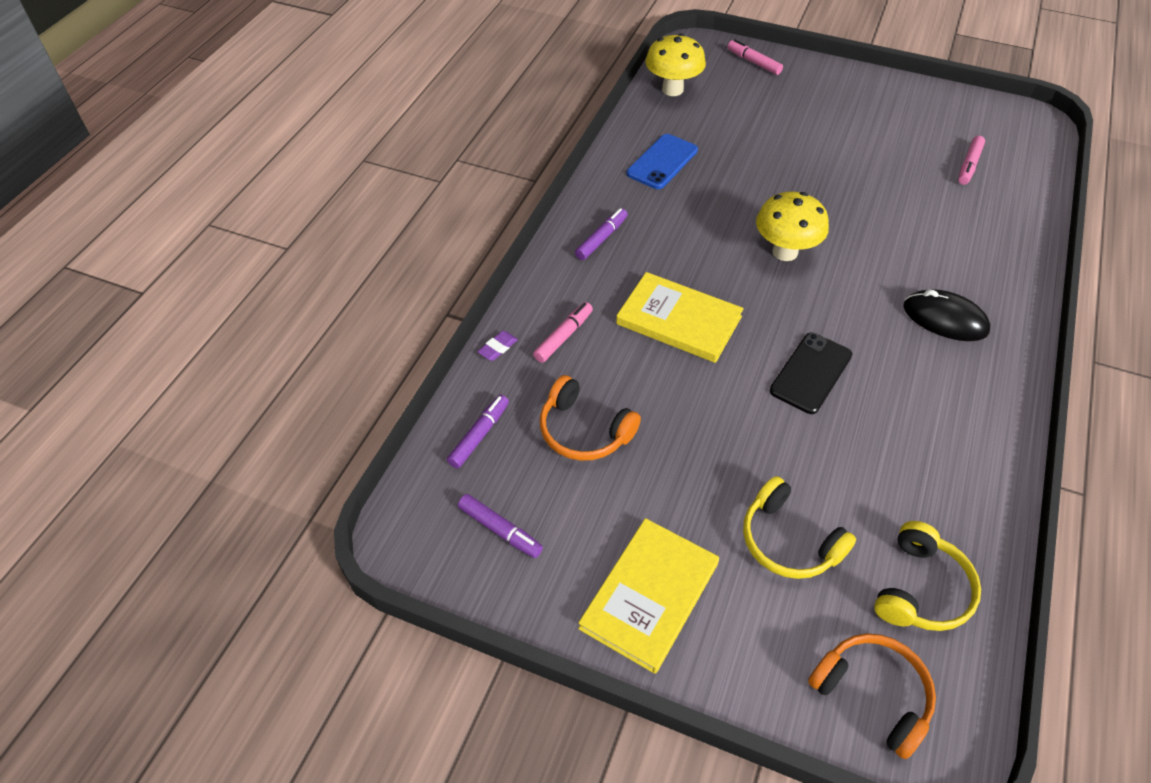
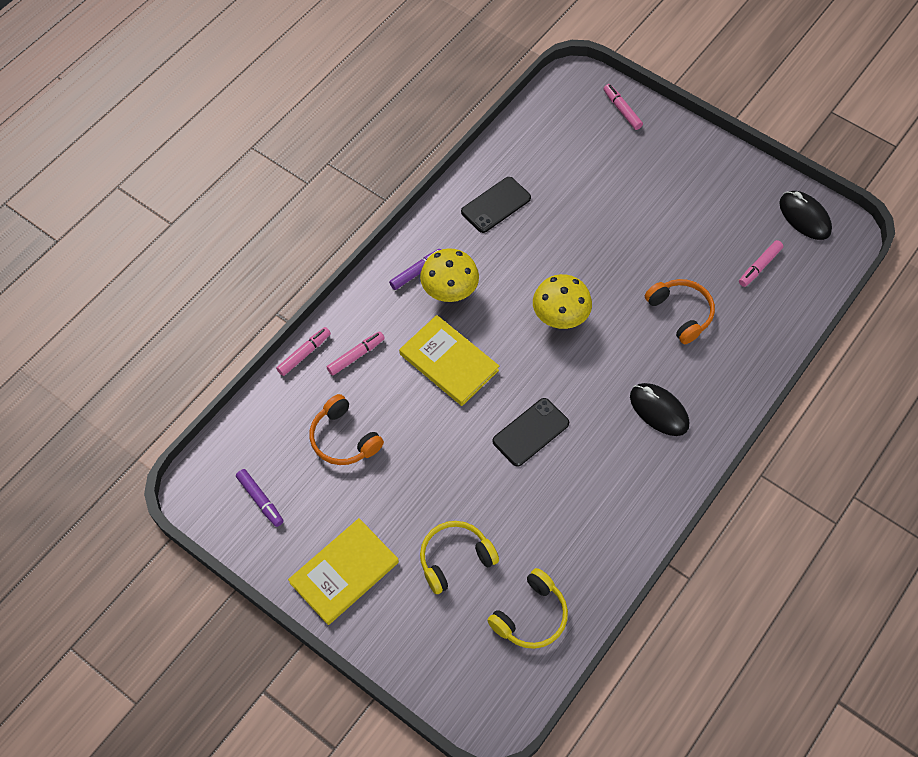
camera: 15 degrees right, 10 degrees up
(479, 435) = (268, 424): purple marker -> none
(498, 348) = (304, 354): purple eraser -> pink marker
(662, 162) = (496, 205): blue phone -> black phone
(672, 89) = (536, 127): yellow mushroom -> yellow mushroom (449, 292)
(788, 541) = (455, 558): yellow headphones -> yellow headphones turned 90 degrees clockwise
(873, 694) = (464, 675): orange headphones -> orange headphones (681, 313)
(986, 116) = (804, 217): none -> black mouse

